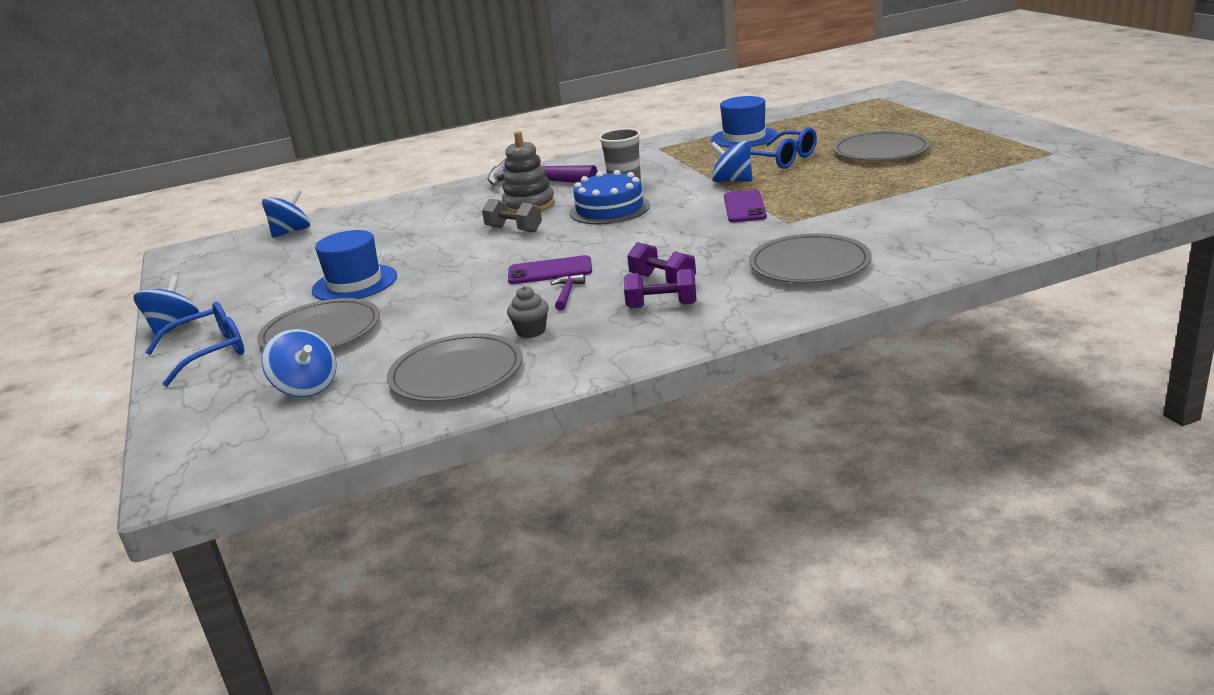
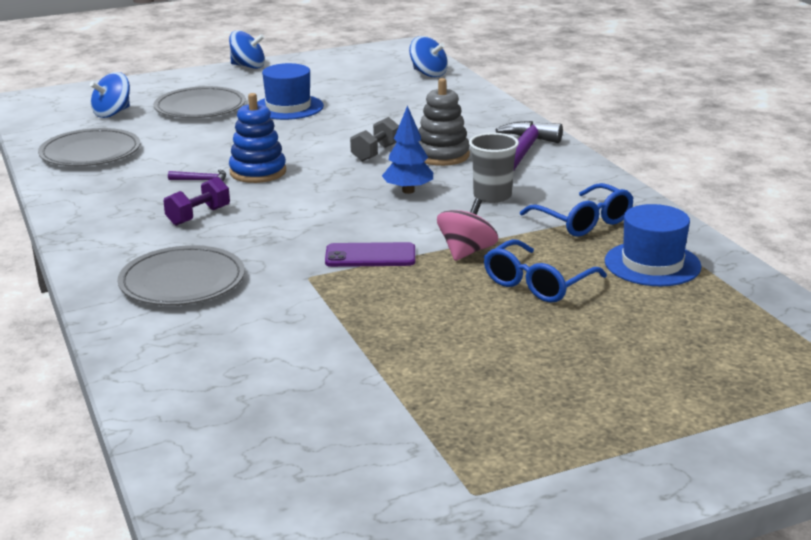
camera: 85 degrees right, 0 degrees up
(210, 352) = (194, 81): blue glasses -> blue glasses (583, 221)
(531, 331) = (138, 171): grey cupcake -> none
(550, 271) = (258, 172): purple phone -> blue stacking toy
(609, 209) = (408, 191): blue cake -> blue tree
(662, 306) = (144, 216): purple dumbbell -> none
(732, 181) = (466, 252): blue spinning top -> pink spinning top
(881, 151) = (547, 354): grey plate -> none

